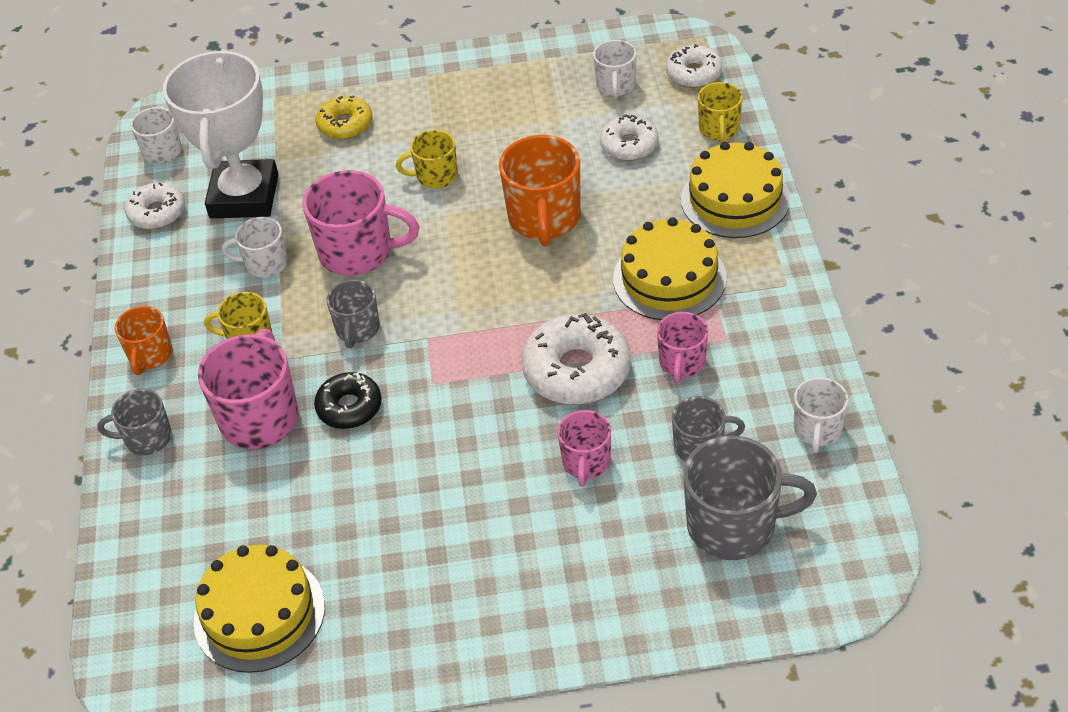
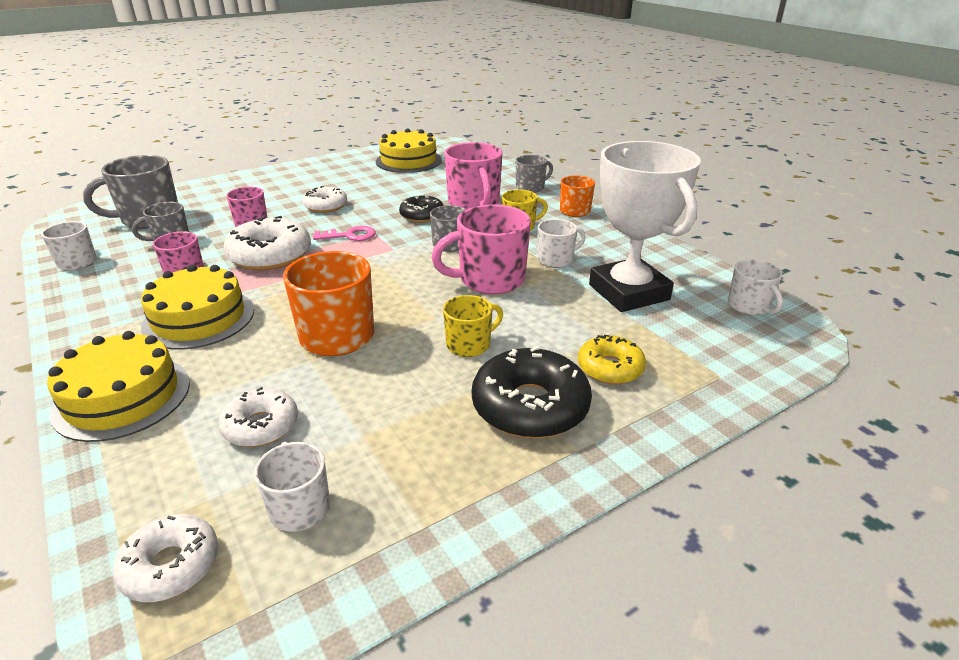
camera: 150 degrees right, 15 degrees down
(157, 213) = (682, 268): white donut -> white donut (326, 206)
(431, 110) = (530, 406): none -> black donut
(465, 386) = (350, 235): none -> pink key
(719, 129) = (134, 478): yellow mug -> none

